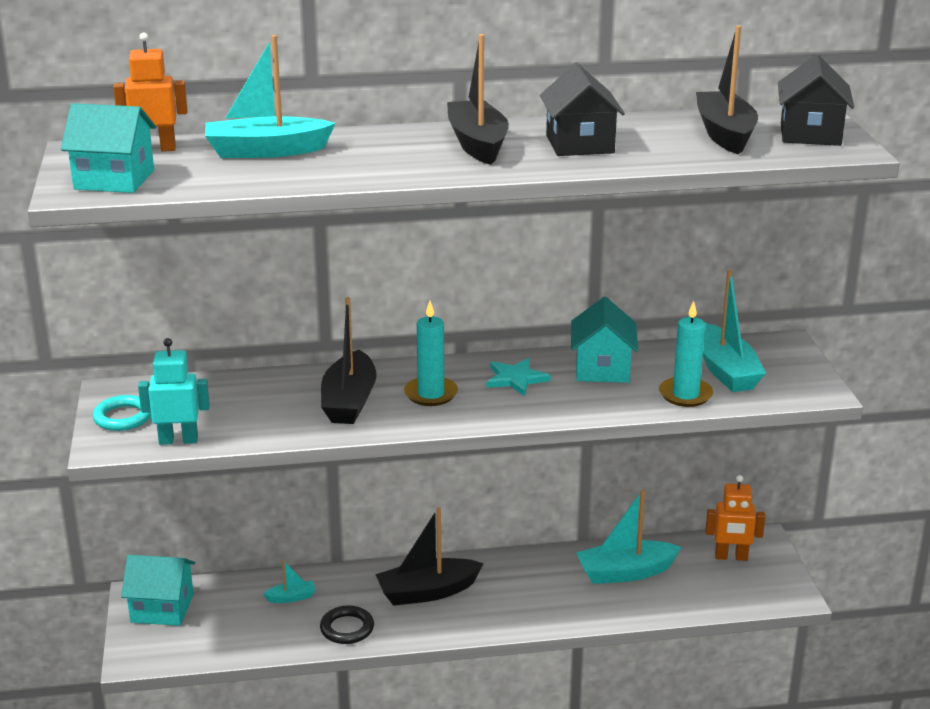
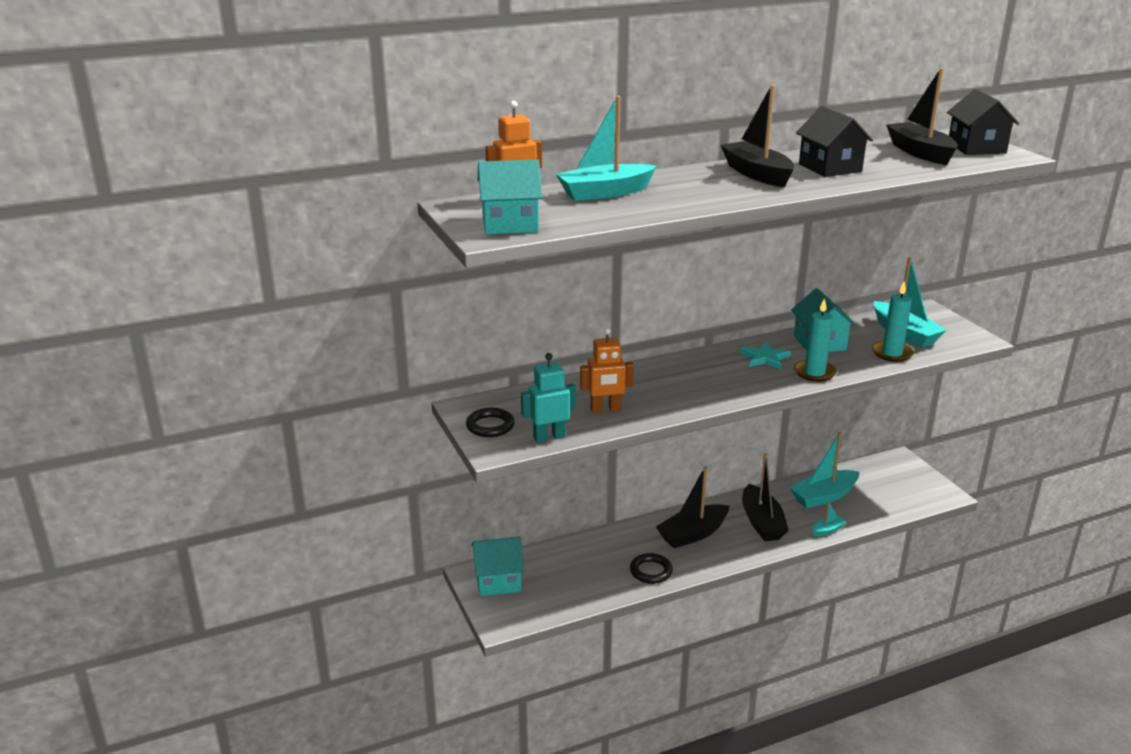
camera: 15 degrees left, 0 degrees up
(123, 417) = (490, 426): turquoise ring -> black ring
(291, 597) = (594, 555): turquoise boat -> turquoise boat (827, 530)
(349, 401) = (657, 390): black boat -> black boat (761, 522)
(431, 394) = (713, 376): turquoise candle -> turquoise candle (814, 373)
(731, 557) = (887, 474): orange robot -> orange robot (605, 410)

